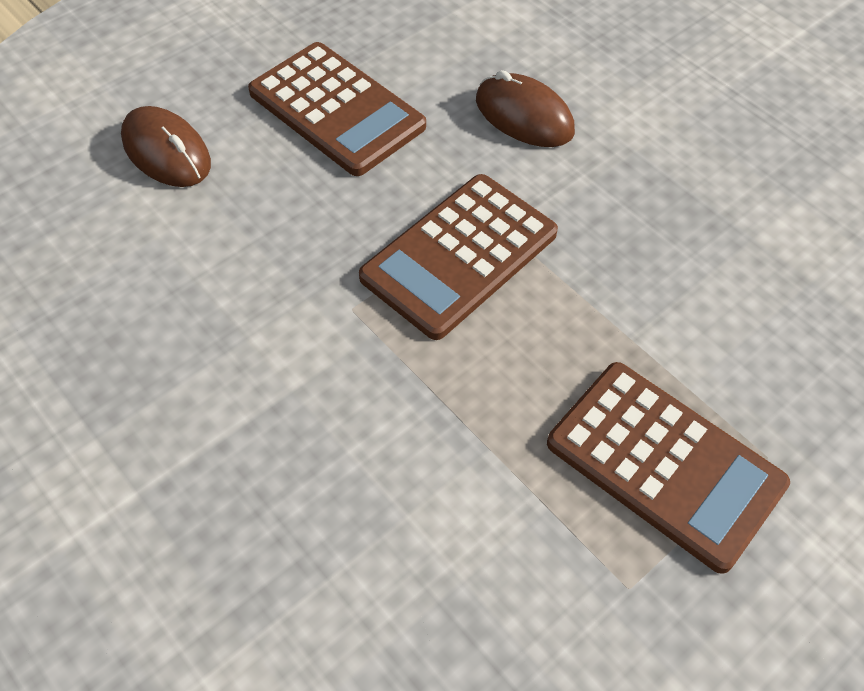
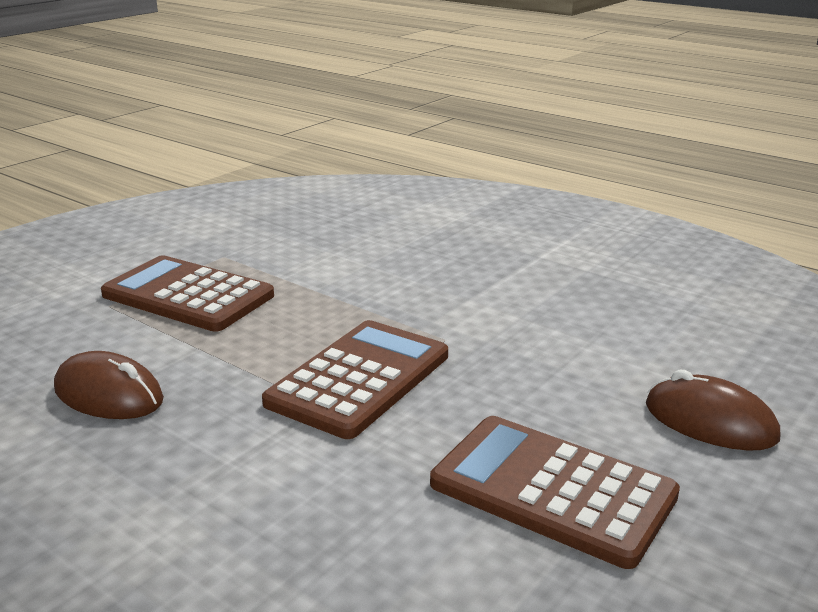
camera: 170 degrees right, 30 degrees down
(524, 116) = (302, 516): brown mouse -> brown mouse (109, 395)

